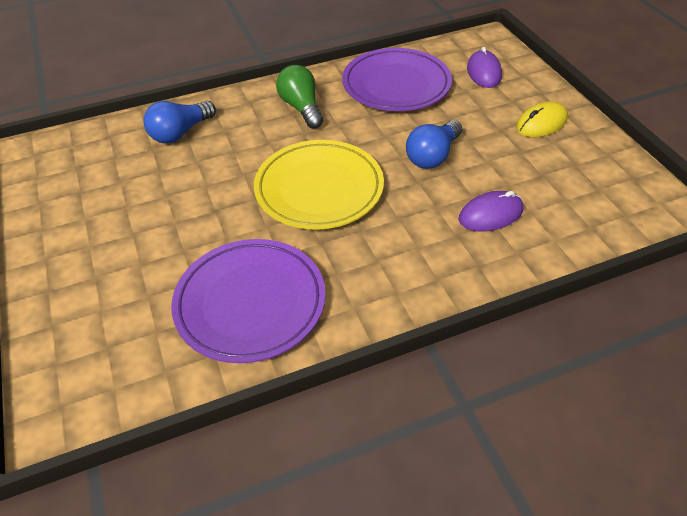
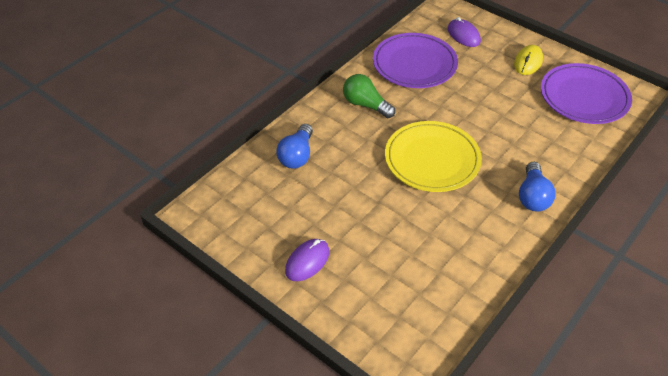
camera: 30 degrees left, 0 degrees up
(250, 303) = (459, 251): purple plate -> purple plate (584, 97)
(433, 156) = (482, 109): blue light bulb -> blue light bulb (532, 196)
(490, 214) = (547, 136): purple mouse -> purple mouse (307, 261)

